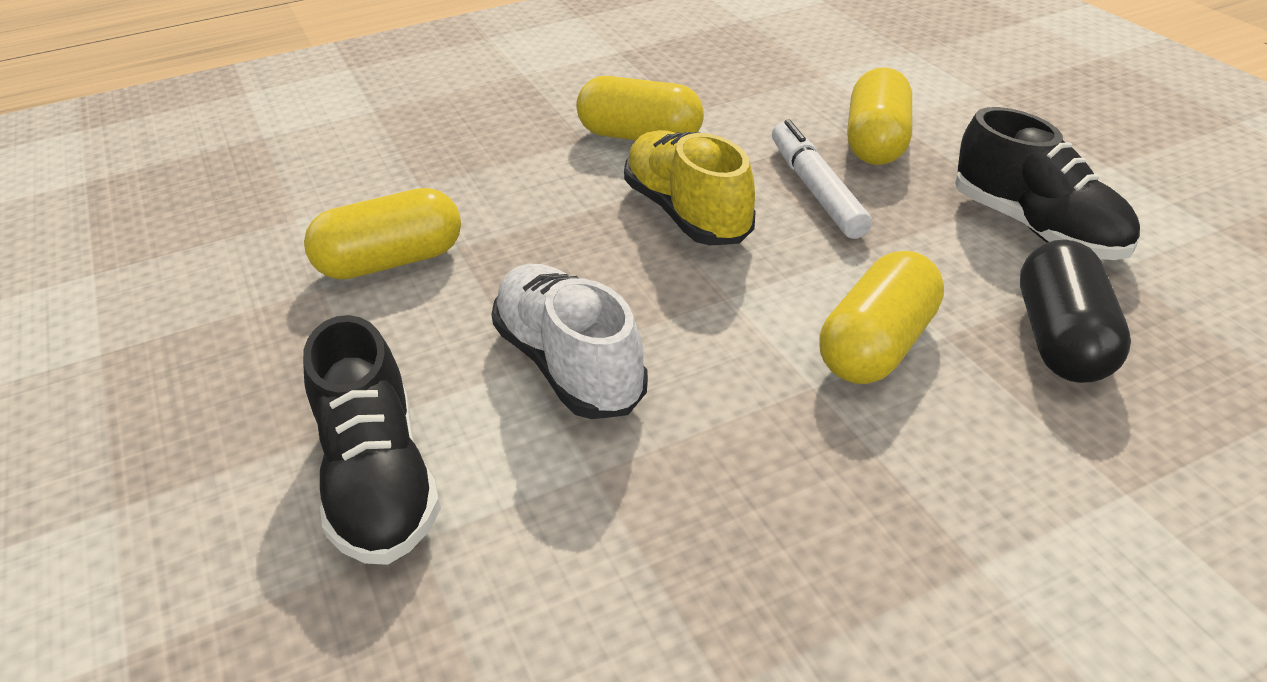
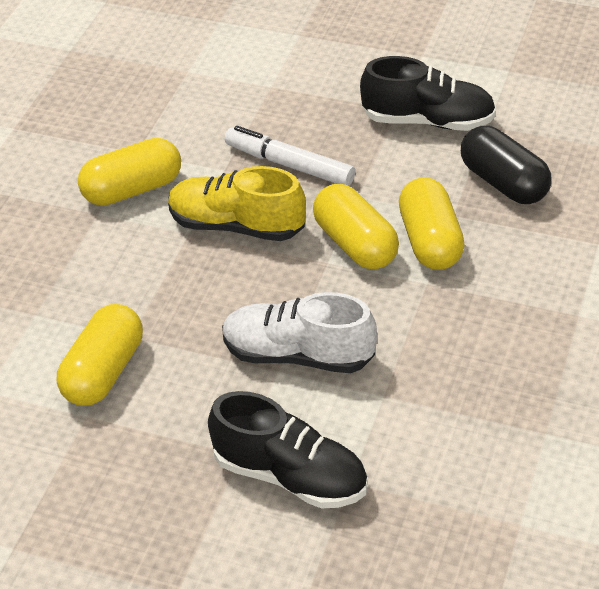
camera: 45 degrees left, 5 degrees up
(876, 142) = (282, 109): yellow capsule -> yellow capsule (355, 244)

